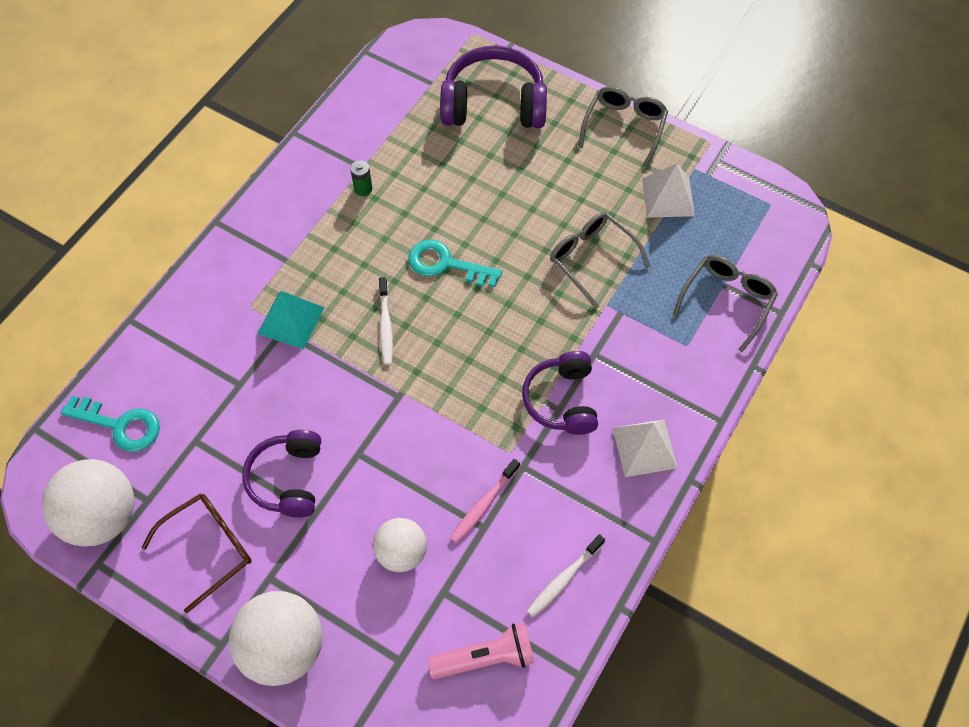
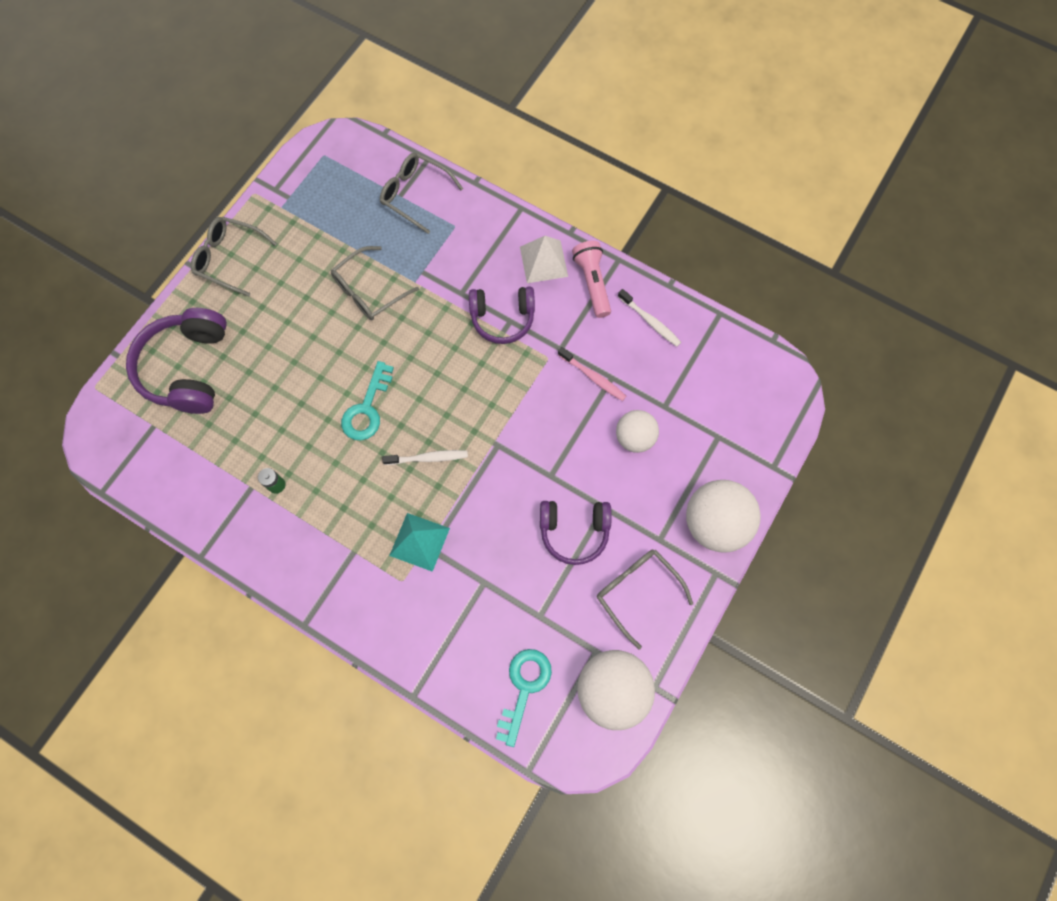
camera: 90 degrees left, 10 degrees up
(209, 548) = (637, 591): brown glasses -> grey glasses
(485, 658) = (712, 376): pink flashlight -> pink flashlight (592, 283)
(668, 197) = (309, 229): white pyramid -> none

